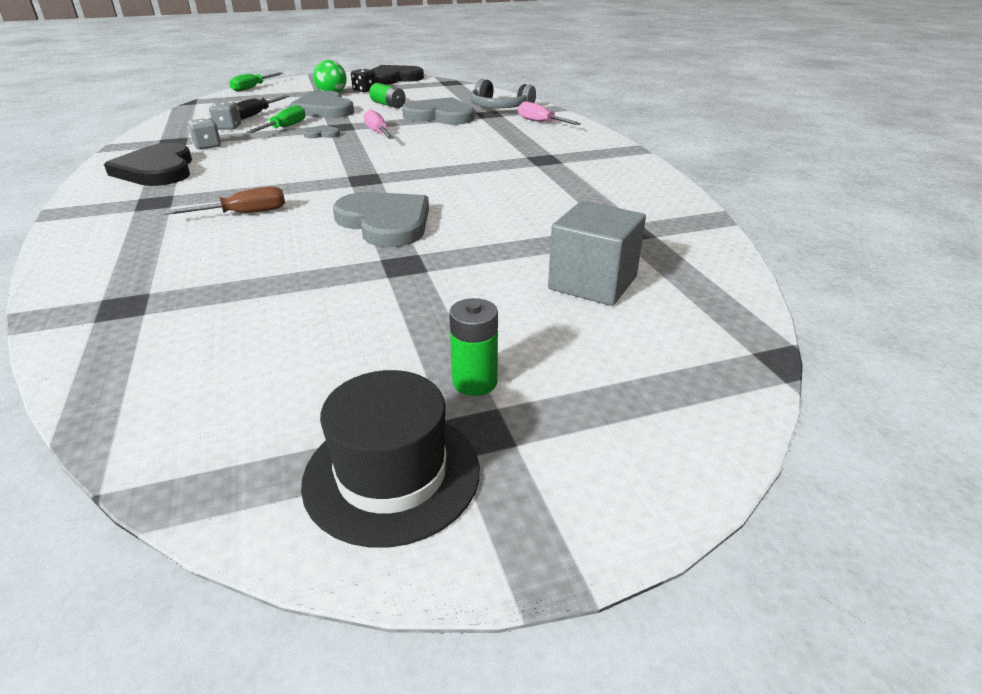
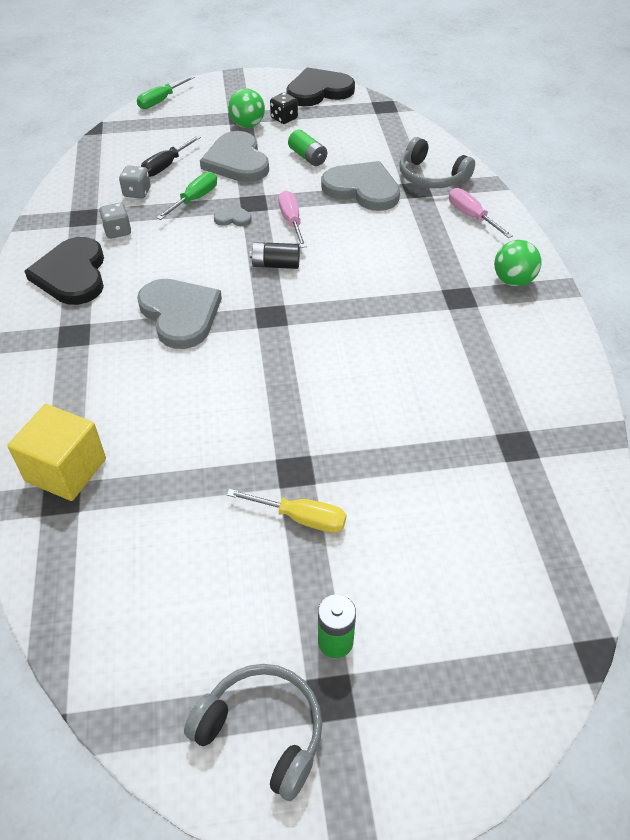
camera: 10 degrees right, 15 degrees up
(132, 286) = (66, 470): none -> yellow cube
(245, 213) = (156, 366): brown screwdriver -> none
(366, 153) = (275, 265): none -> black battery
(385, 223) = (285, 399): grey heart -> grey heart (180, 314)
(392, 475) = (262, 731): black hat -> grey headphones
(416, 295) = (302, 518): none -> yellow screwdriver
(589, 148) = (513, 280): none -> green ball
(592, 283) = (460, 524): grey cube -> none

